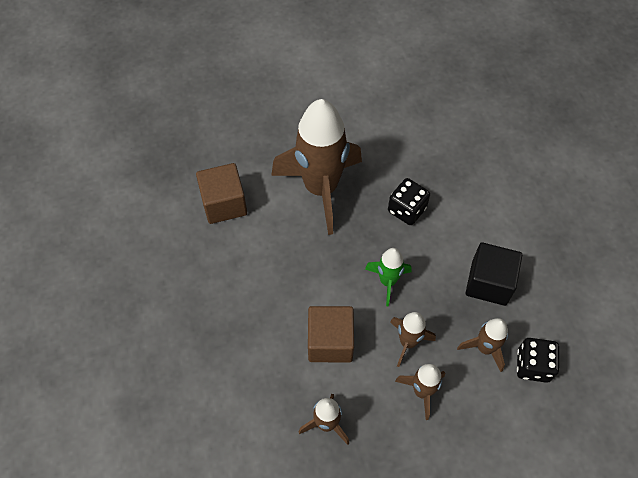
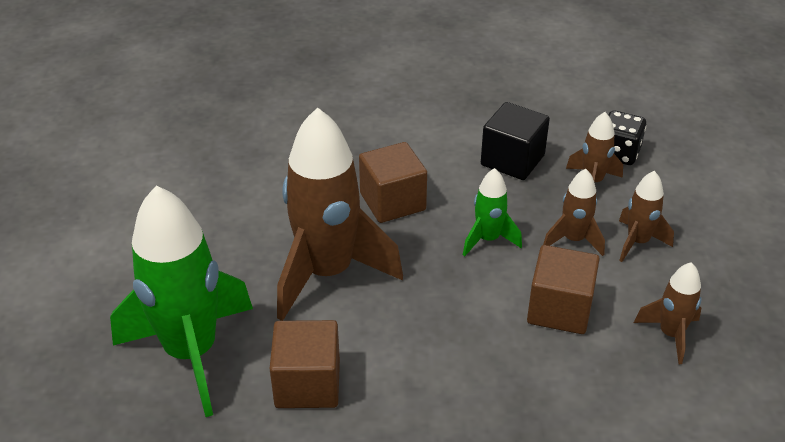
camera: 75 degrees left, 20 degrees down
(233, 137) = (191, 353): none -> green rocket
(407, 209) = (392, 202): black dice -> brown cube

